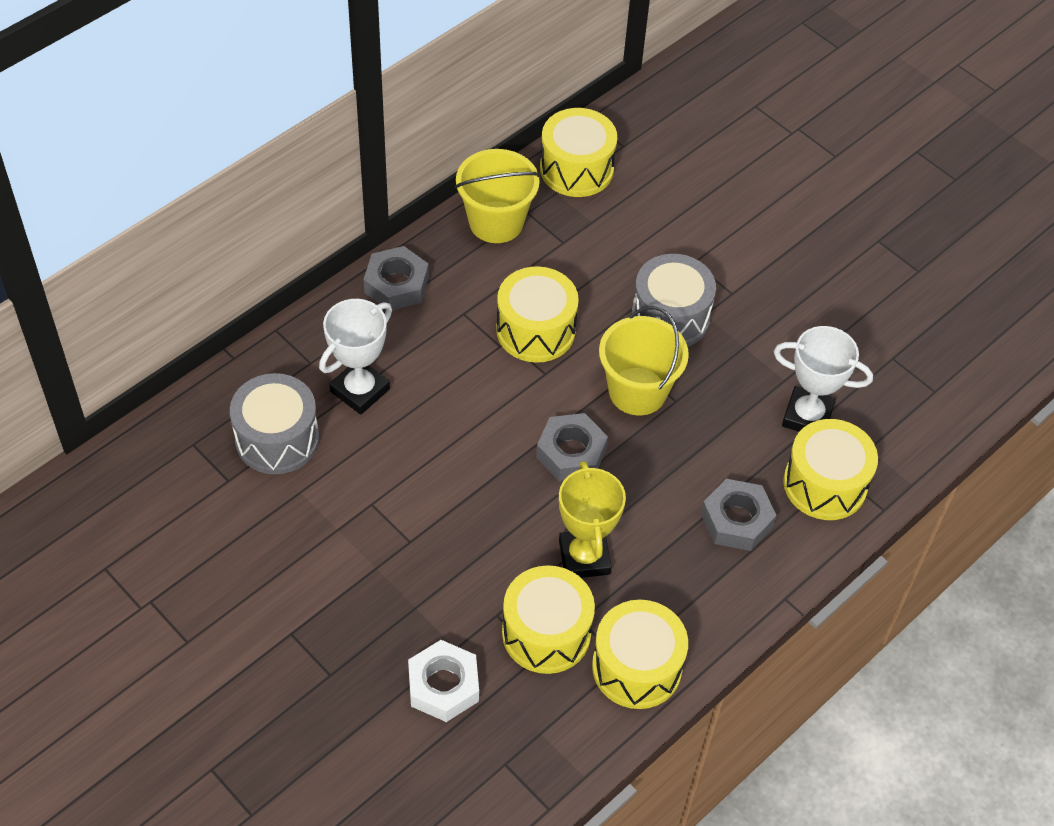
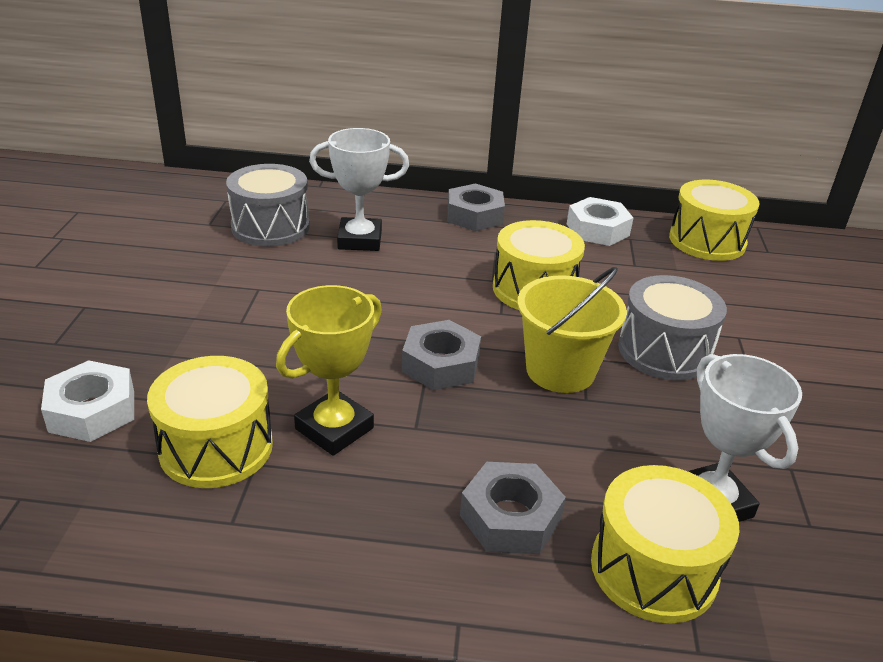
camera: 50 degrees right, 20 degrees down
(496, 222) = (597, 230): yellow bucket -> white nut
(636, 667) = (232, 538): yellow drum -> none

